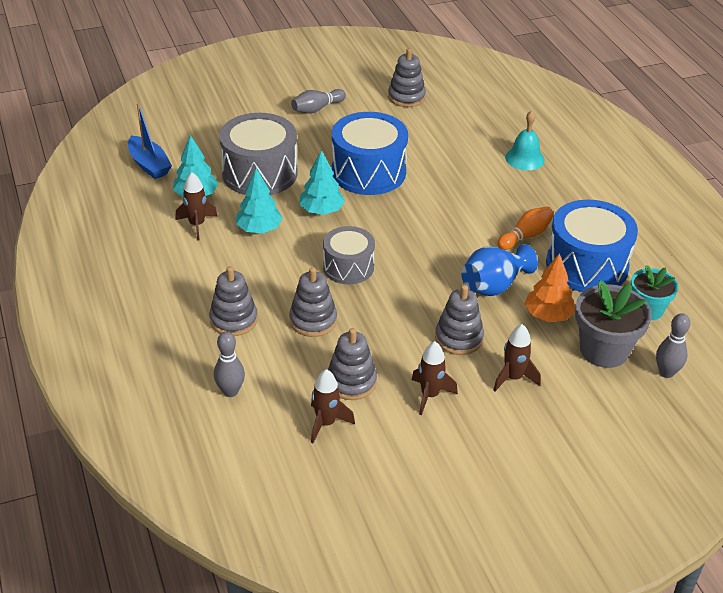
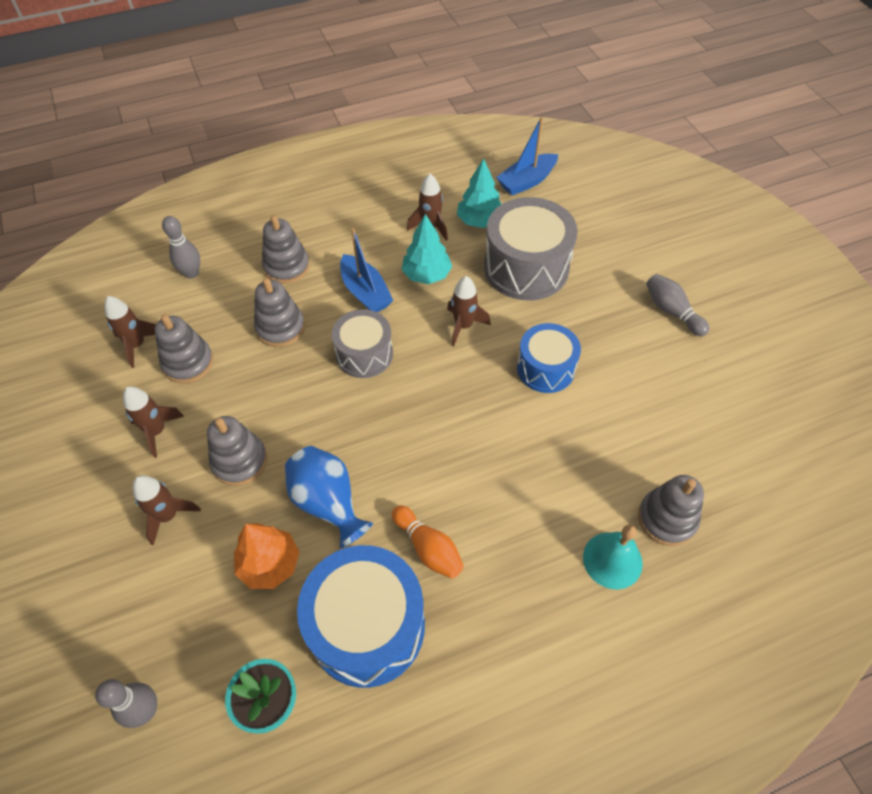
camera: 90 degrees right, 15 degrees up
(275, 266) = (365, 292): none -> blue boat
(321, 211) = (463, 326): turquoise tree -> brown rocket
(368, 172) = (545, 368): blue drum -> blue drum, size x0.62
(406, 97) = (731, 408): grey stacking toy -> grey stacking toy (667, 519)
(604, 350) = (199, 629): grey flower pot -> none

